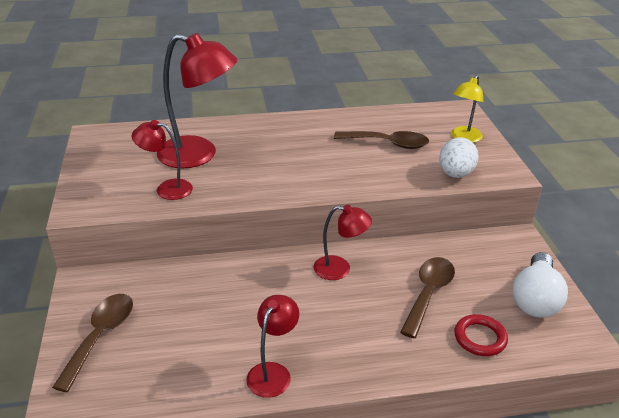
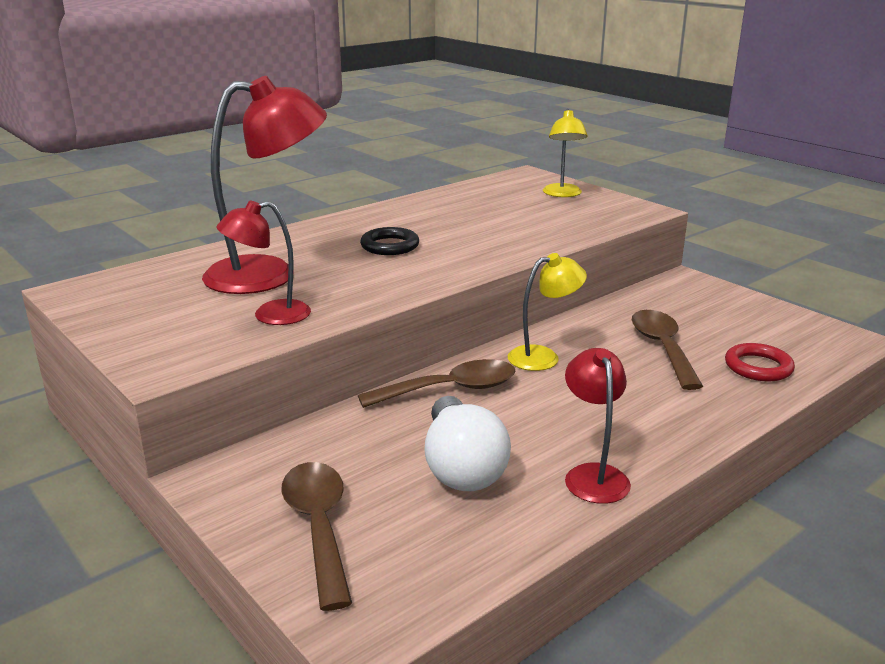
camera: 30 degrees left, 10 degrees down
(291, 153) = (390, 246): none -> black ring
(340, 269) = (543, 357): red lamp -> yellow lamp
(388, 143) = (490, 215): brown spoon -> brown spoon (450, 390)
(455, 174) = (596, 222): white egg -> none
(535, 298) = (763, 320): white light bulb -> white light bulb (461, 467)

